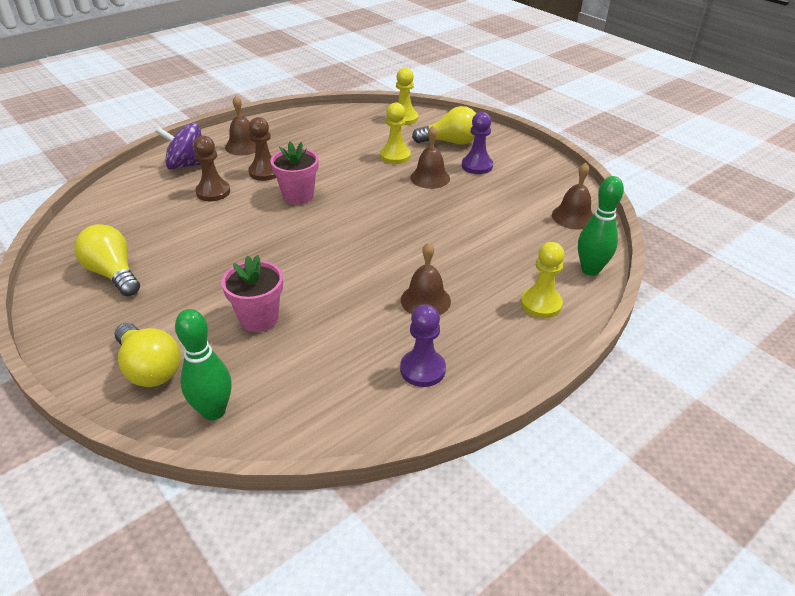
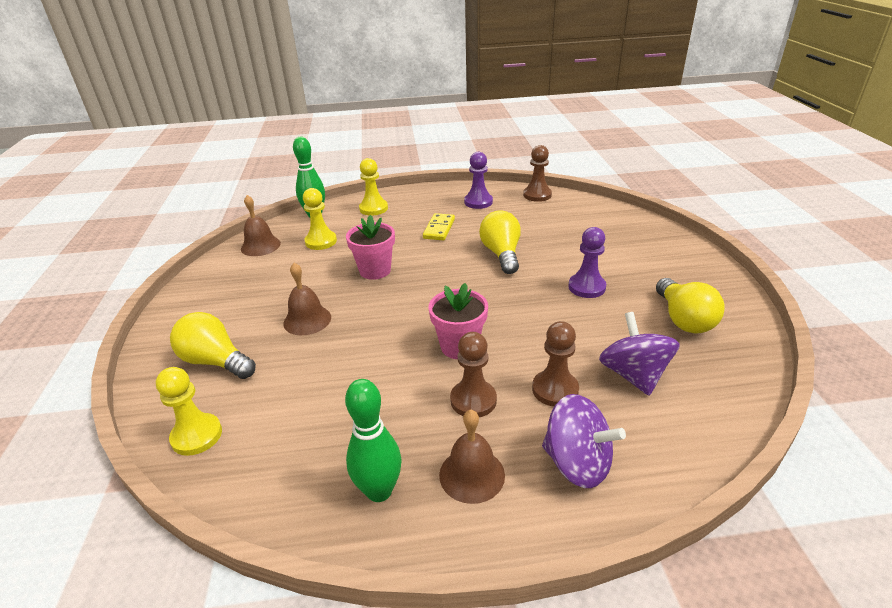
camera: 145 degrees left, 5 degrees down
(149, 368) = (649, 244): yellow light bulb -> yellow light bulb (501, 254)
(157, 216) = (633, 375): none -> purple spinning top
(214, 411) = (610, 215): green bowling pin -> green bowling pin (379, 491)
(259, 318) = (562, 250): pink flower pot -> pink flower pot (375, 270)
(347, 423) = (537, 195): none -> brown pawn
(395, 156) = (301, 364): yellow pawn -> yellow pawn (321, 241)
(425, 300) = (439, 229): brown bell -> yellow domino
(477, 166) = (245, 317): purple pawn -> purple pawn (586, 287)

